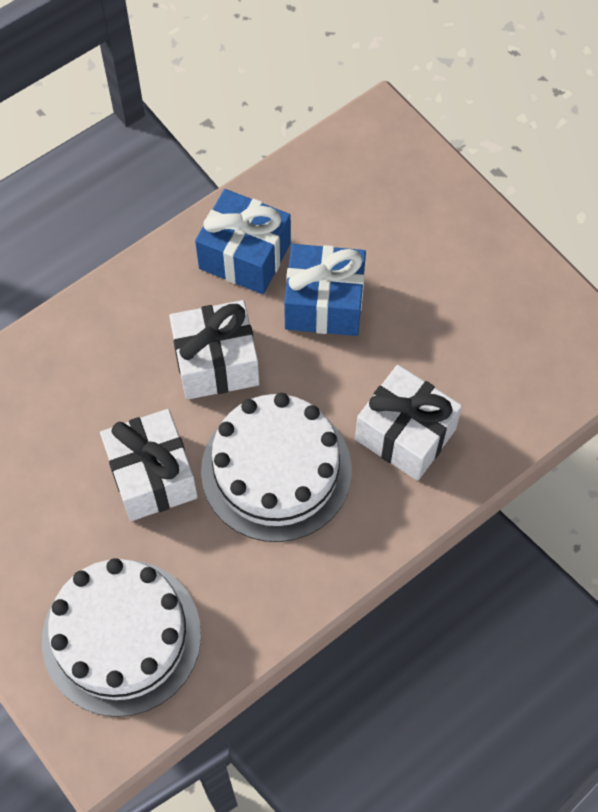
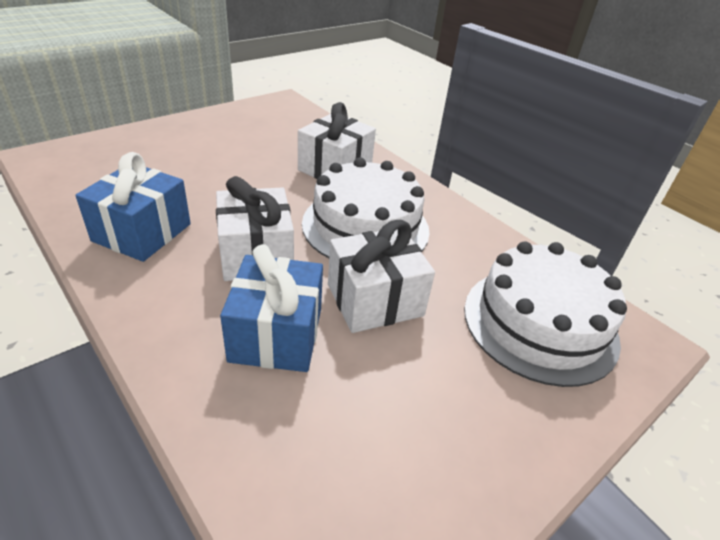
camera: 95 degrees left, 25 degrees down
(324, 303) = (212, 194): blue gift -> blue gift (276, 334)

